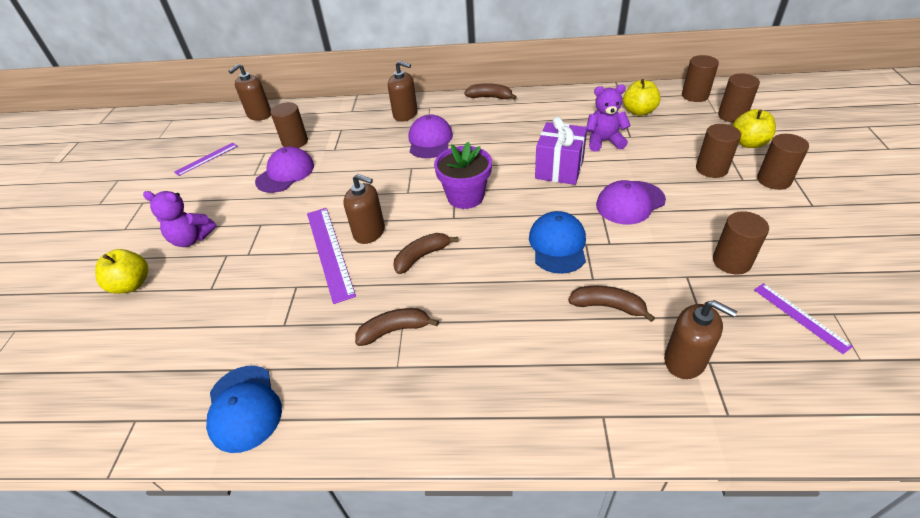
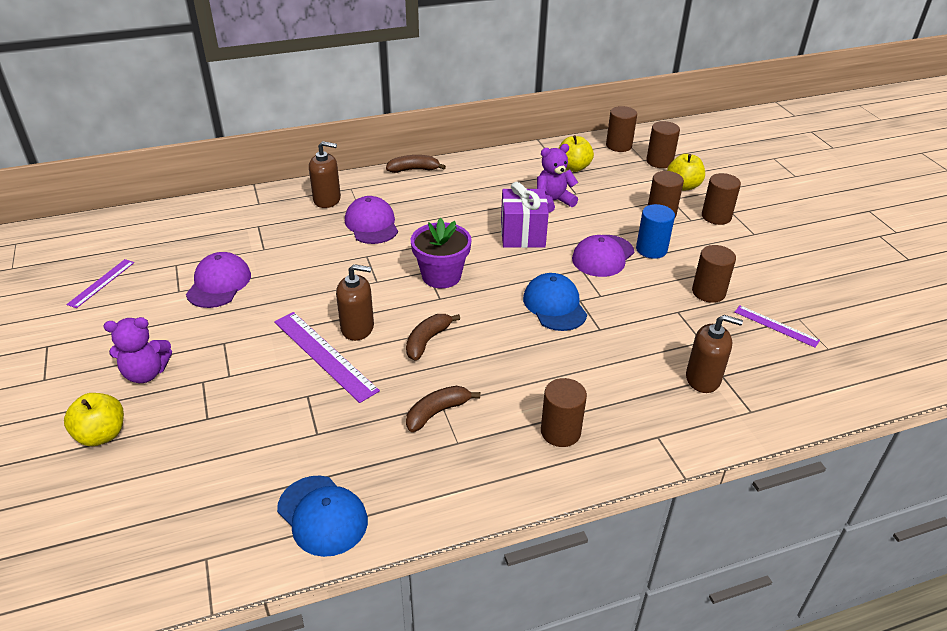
camera: 25 degrees left, 5 degrees down
(259, 115) = (139, 222): brown soap dispenser -> none
(295, 142) = (208, 247): brown cylinder -> brown cylinder (560, 432)
(608, 306) = (623, 349): brown banana -> none
(685, 204) = (651, 249): none -> blue cylinder

